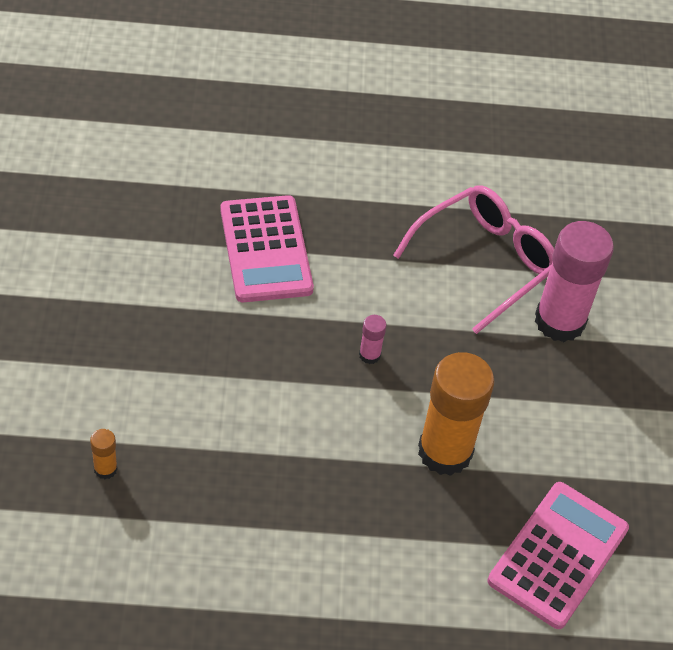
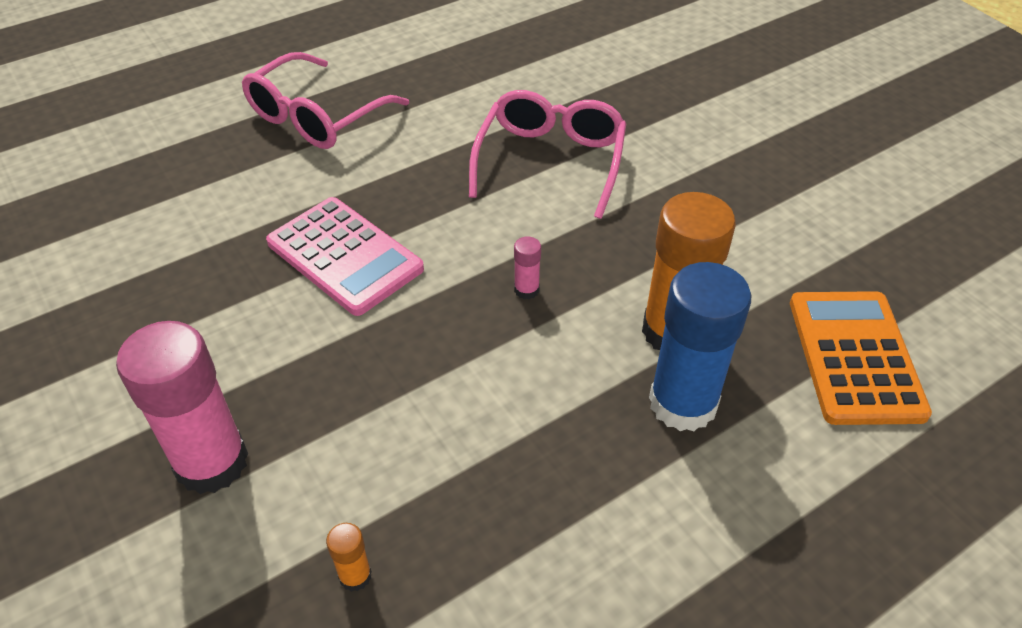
camera: 30 degrees left, 5 degrees down
(338, 115) = (316, 117): none -> pink glasses
(400, 503) = (683, 403): none -> blue glue stick
(558, 555) = (854, 357): pink calculator -> orange calculator
(559, 321) = (655, 172): pink glue stick -> pink glue stick (211, 462)

